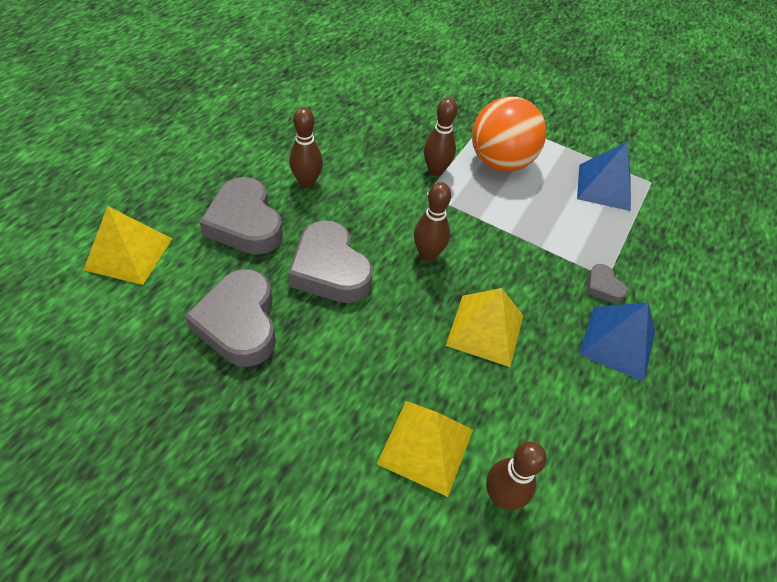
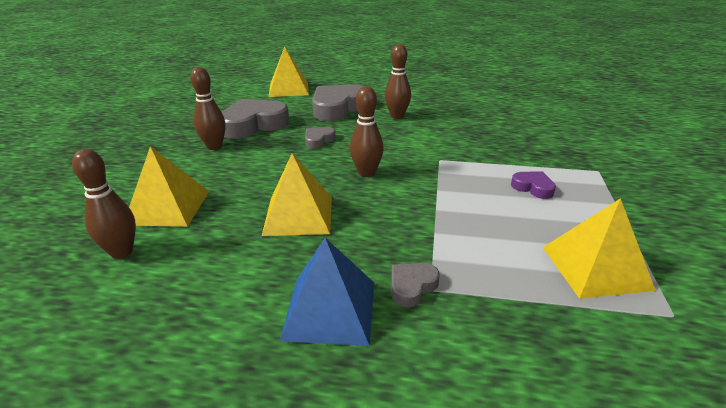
camera: 75 degrees right, 20 degrees down
(330, 269) = (318, 140): grey heart -> grey heart, size x0.47
(436, 170) = (474, 158): brown bowling pin -> brown bowling pin (214, 146)
(500, 162) = (533, 188): orange ball -> purple heart
(604, 187) = (595, 267): blue pyramid -> yellow pyramid

